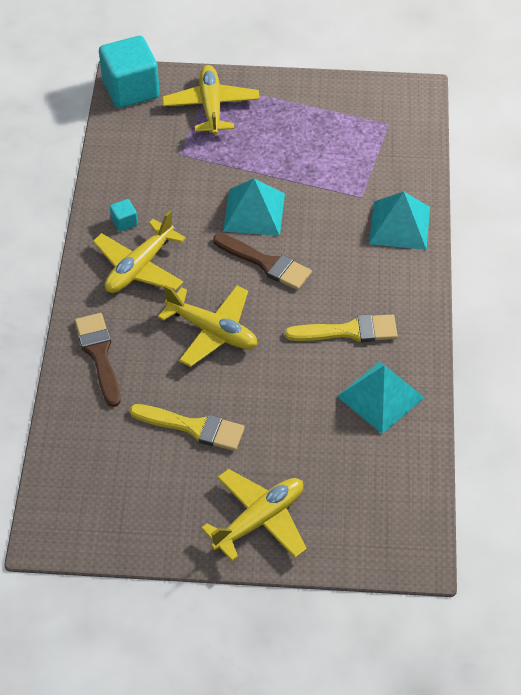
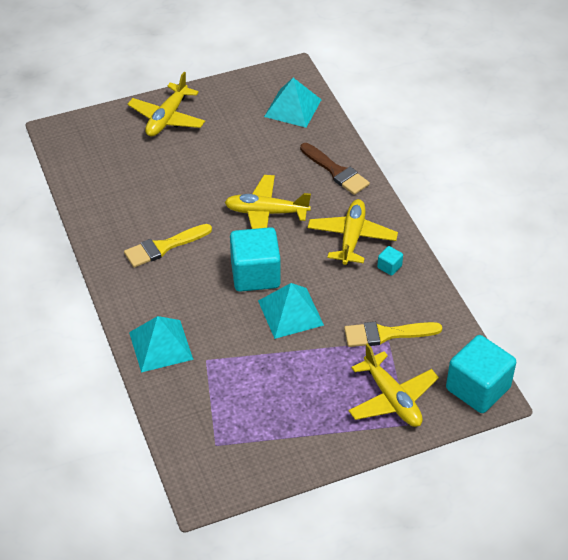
camera: 155 degrees right, 5 degrees down
(193, 427) = (240, 151): yellow brush -> yellow brush (386, 334)
(266, 263) = (255, 274): brown brush -> turquoise cube
(380, 396) = (119, 211): turquoise pyramid -> turquoise pyramid (292, 108)

